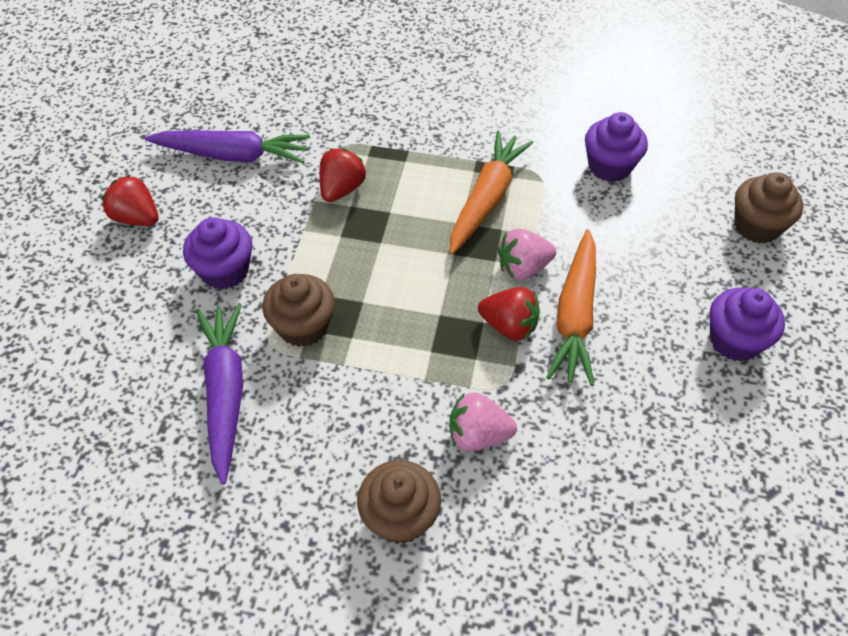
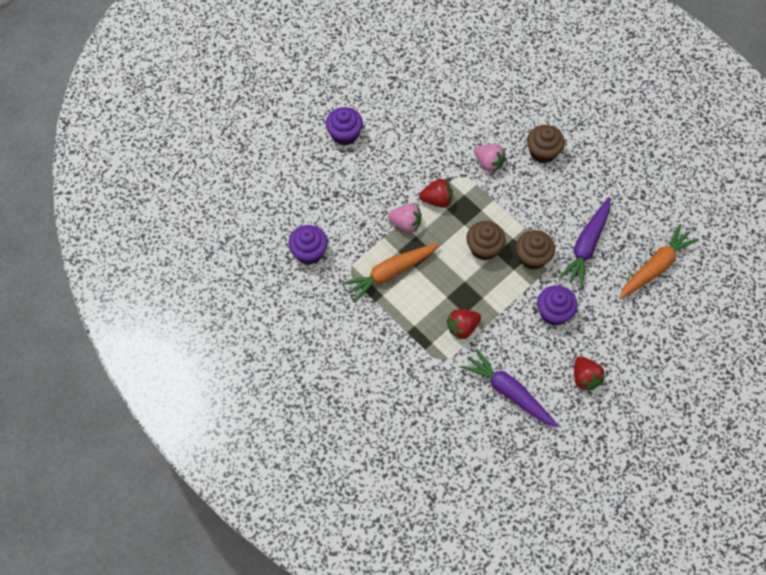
camera: 145 degrees left, 10 degrees up
(509, 326) = (437, 200): red strawberry -> red strawberry turned 120 degrees clockwise
(575, 316) = (403, 186): orange carrot -> orange carrot (655, 266)
(756, 226) = (274, 175): brown cupcake -> brown cupcake (484, 248)

